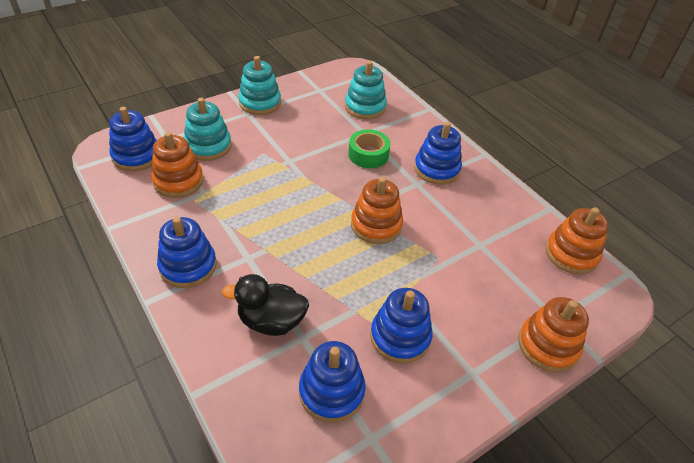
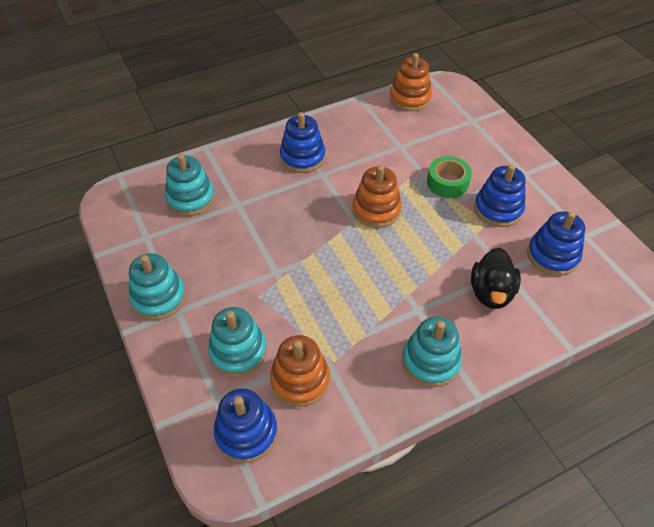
camera: 80 degrees left, 5 degrees up
(188, 266) = (430, 361): blue stacking toy -> turquoise stacking toy
(368, 154) = (274, 205): green tape -> green tape (447, 182)
(547, 345) = (496, 131): orange stacking toy -> none

